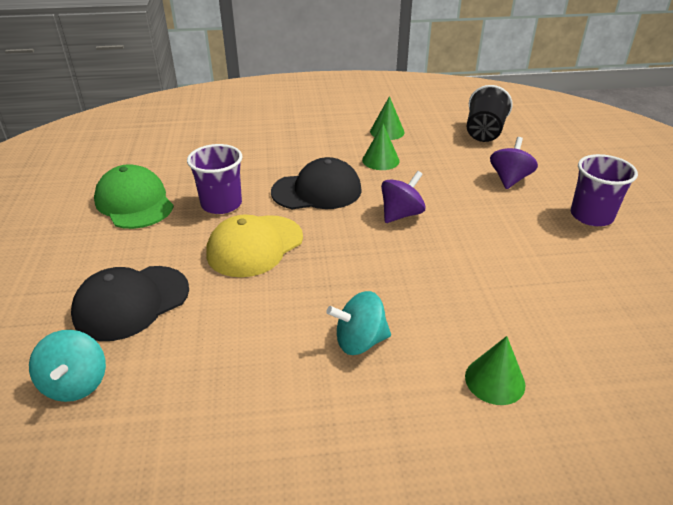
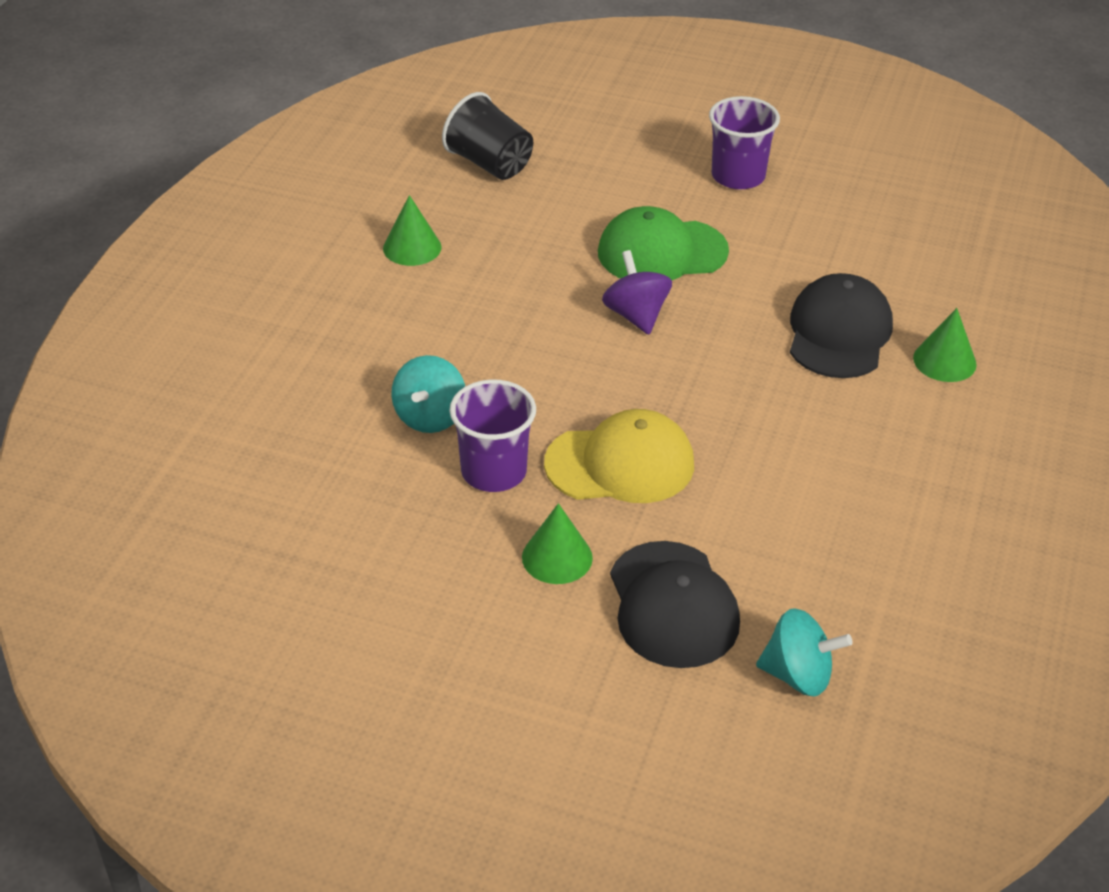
camera: 65 degrees left, 5 degrees up
(134, 202) = (421, 564): green cap -> green cap (662, 252)
(255, 246) = (620, 464): yellow cap -> yellow cap turned 75 degrees counterclockwise
(317, 191) = (527, 369): black cap -> black cap (839, 333)
(360, 341) = (846, 431): turquoise spinning top -> turquoise spinning top (430, 417)
(380, 160) = (490, 283): green cone -> green cone (557, 557)
(509, 179) = (621, 197): purple spinning top -> none

